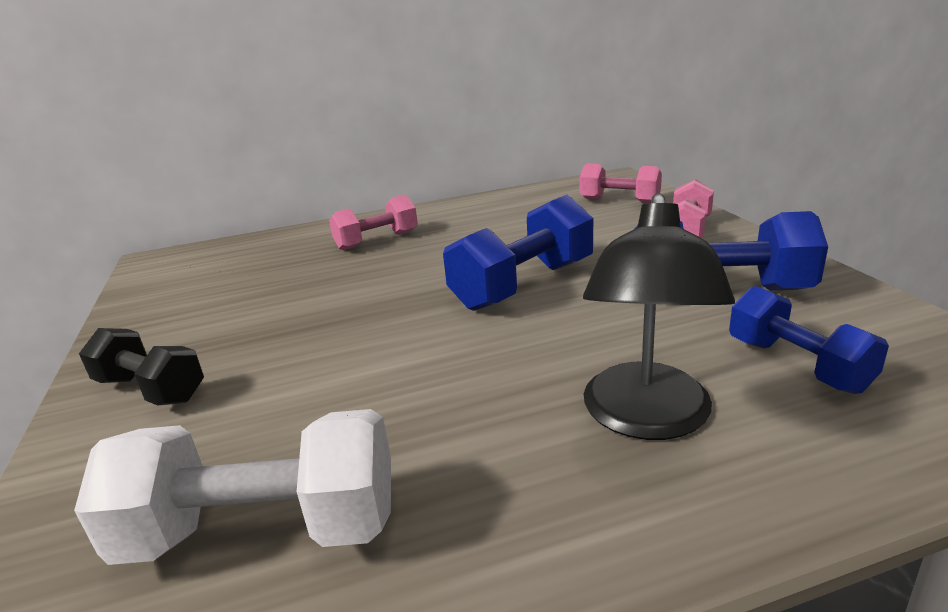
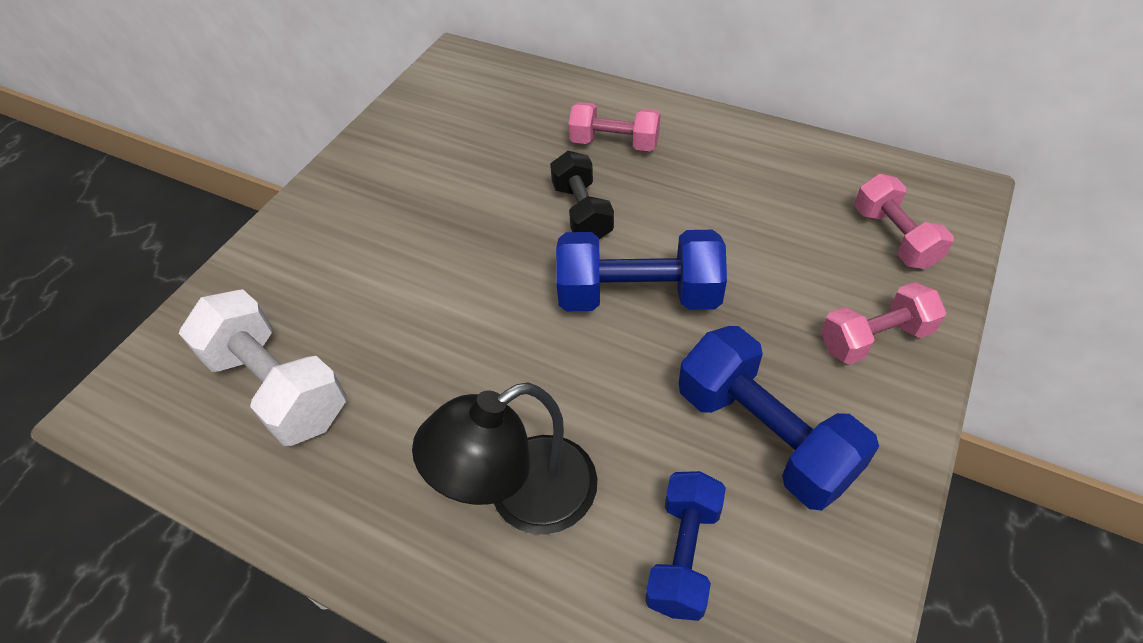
camera: 45 degrees right, 25 degrees up
(151, 389) = (331, 221): black dumbbell -> black dumbbell (582, 212)

